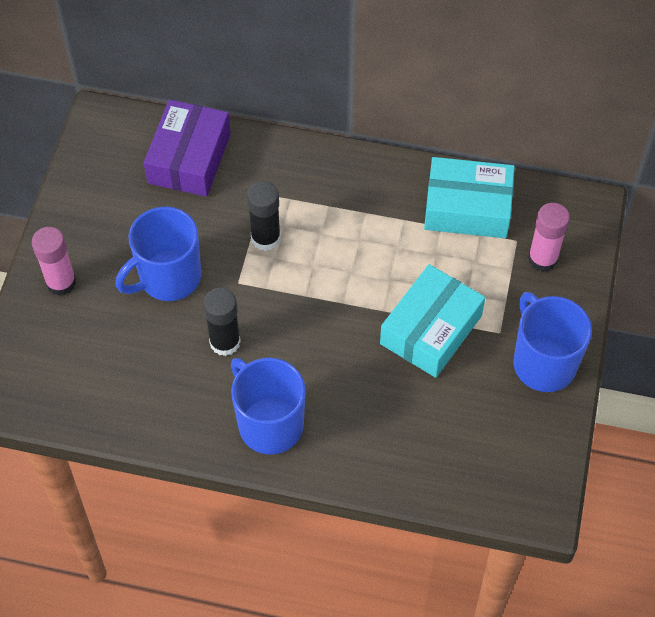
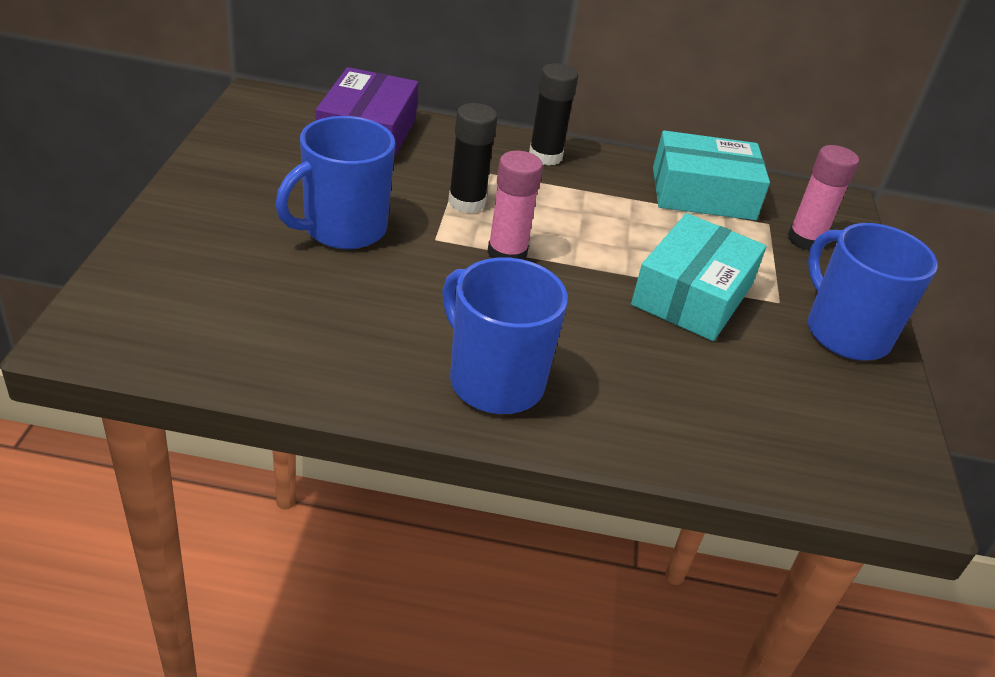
camera: 10 degrees left, 20 degrees down
(61, 282) = (196, 225): pink glue stick -> pink glue stick (507, 254)
(225, 342) = (422, 293): black glue stick -> black glue stick (545, 156)

